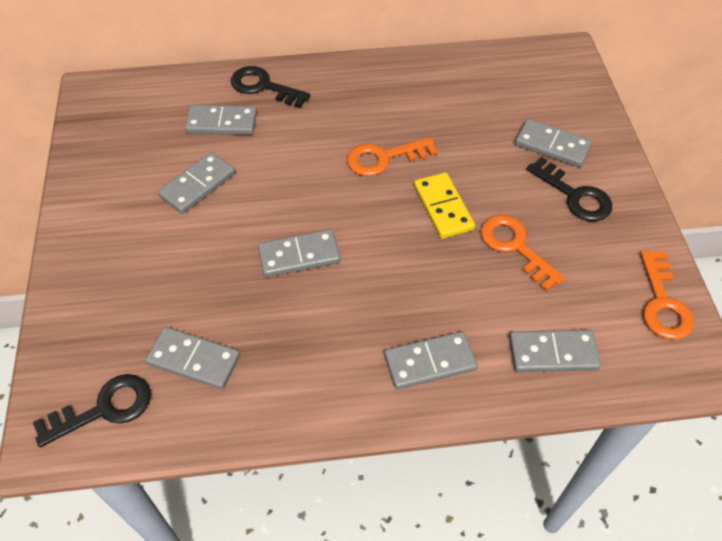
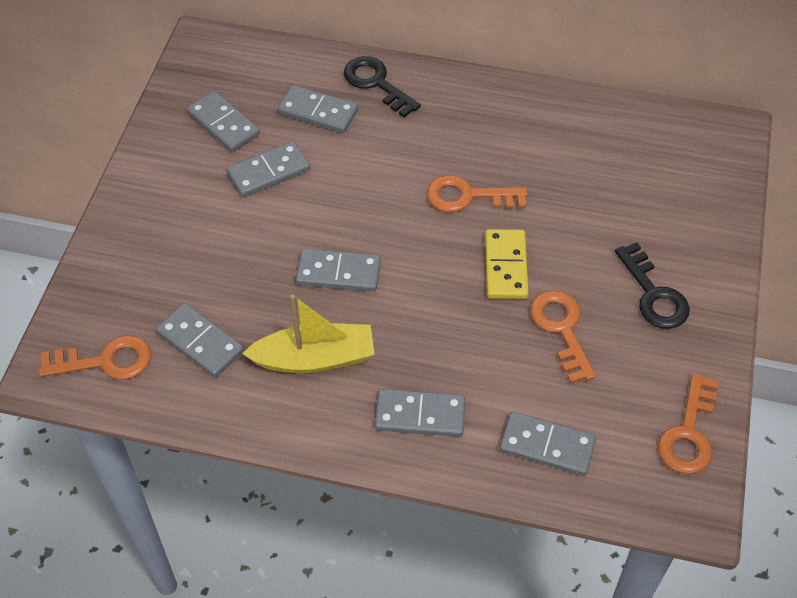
camera: 20 degrees right, 0 degrees up
(104, 408) = (105, 361): black key -> orange key
(310, 340) = (314, 358): none -> yellow boat
(552, 146) = (657, 233): grey domino -> grey domino (223, 124)

